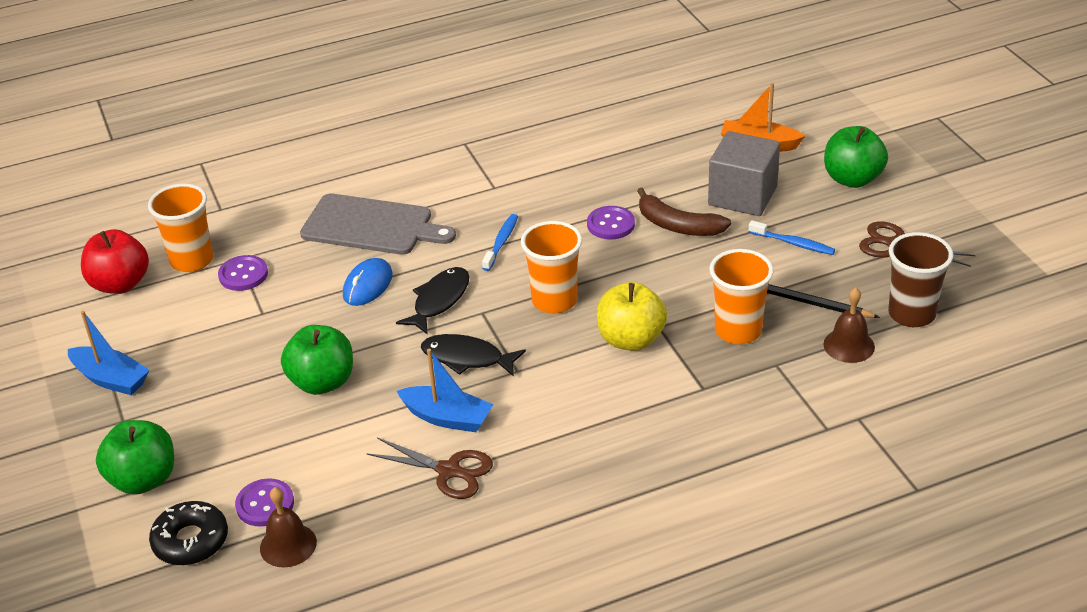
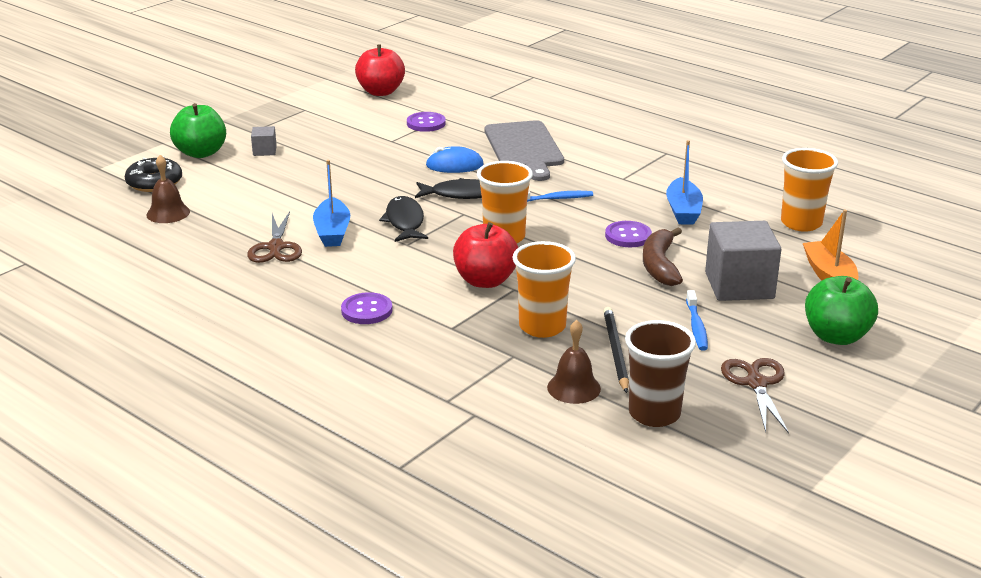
camera: 60 degrees right, 10 degrees down
(111, 379) = (287, 116): blue boat -> blue boat (683, 211)
(192, 260) = (425, 104): orange cup -> orange cup (801, 223)
(192, 422) = (264, 151): none -> grey cube
(265, 504) = (202, 195): purple button -> purple button (367, 310)
(322, 382) = (336, 179): green apple -> none
(631, 339) = (485, 281): yellow apple -> red apple

